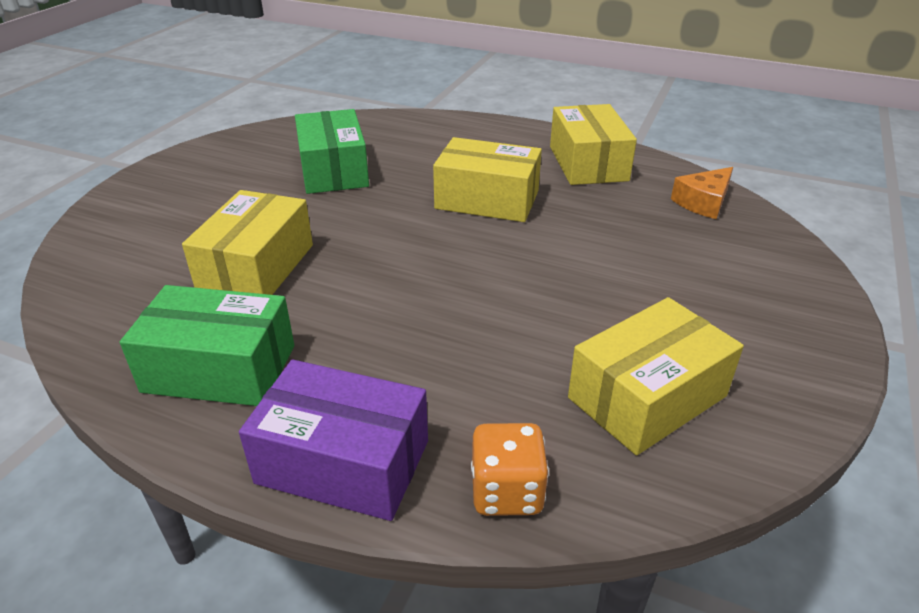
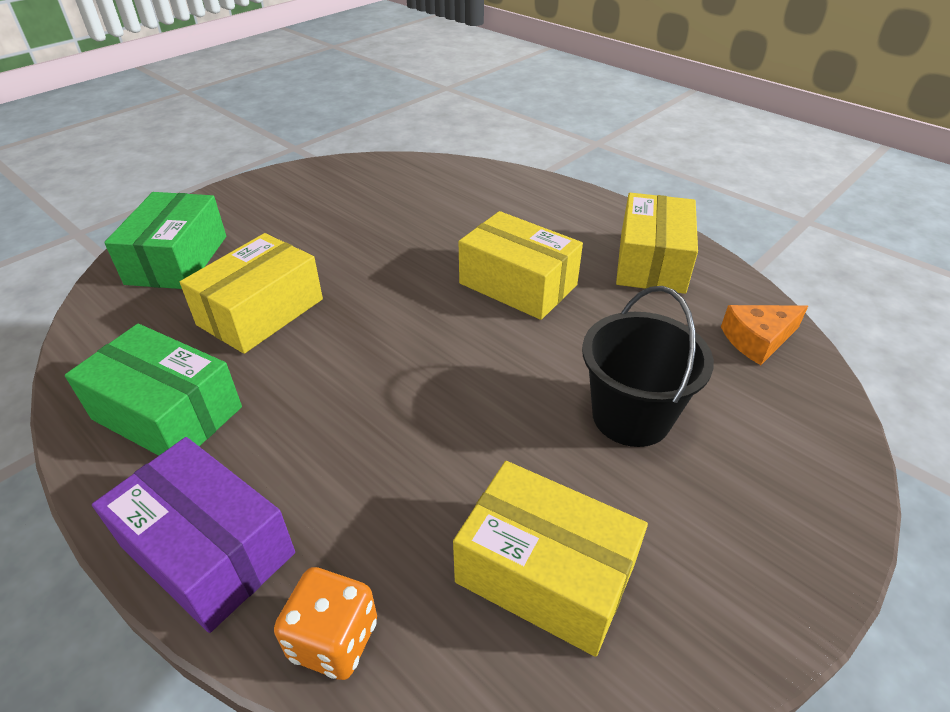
camera: 20 degrees right, 5 degrees up
(333, 170) = (390, 219): green box -> green box (177, 259)
(642, 274) = (631, 416): none -> black bucket
(647, 396) = (545, 573): yellow box -> yellow box turned 45 degrees clockwise

